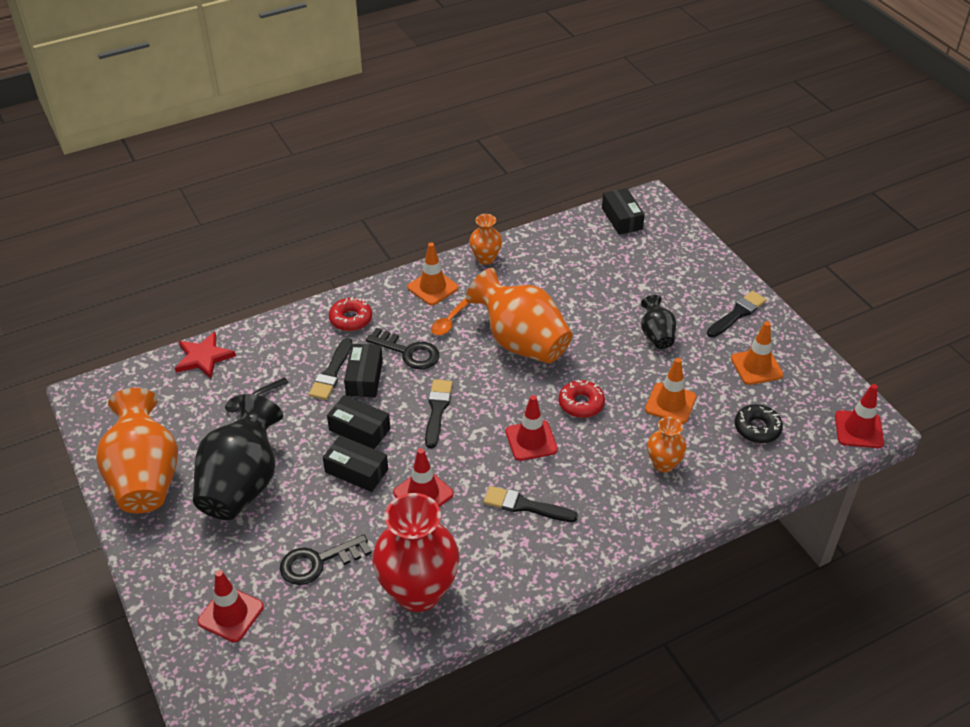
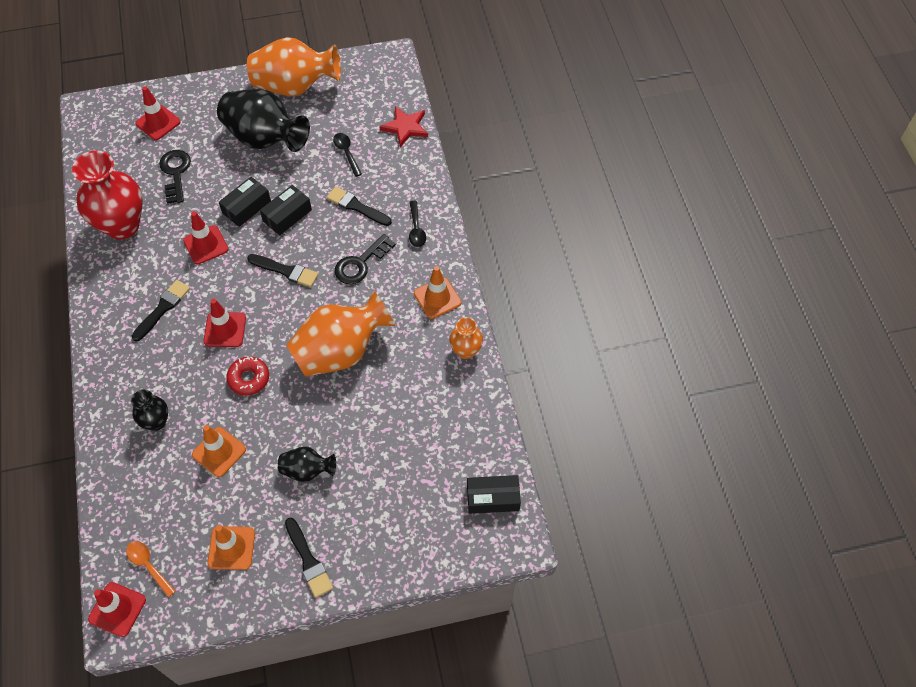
camera: 105 degrees right, 15 degrees up
(351, 319) = (416, 229): red donut -> black spoon
(364, 378) = (342, 227): black box -> none
(449, 321) = (387, 302): orange spoon -> orange spoon (148, 565)
(663, 464) = (156, 422): orange vase -> black vase
(757, 428) = (159, 515): black donut -> none

